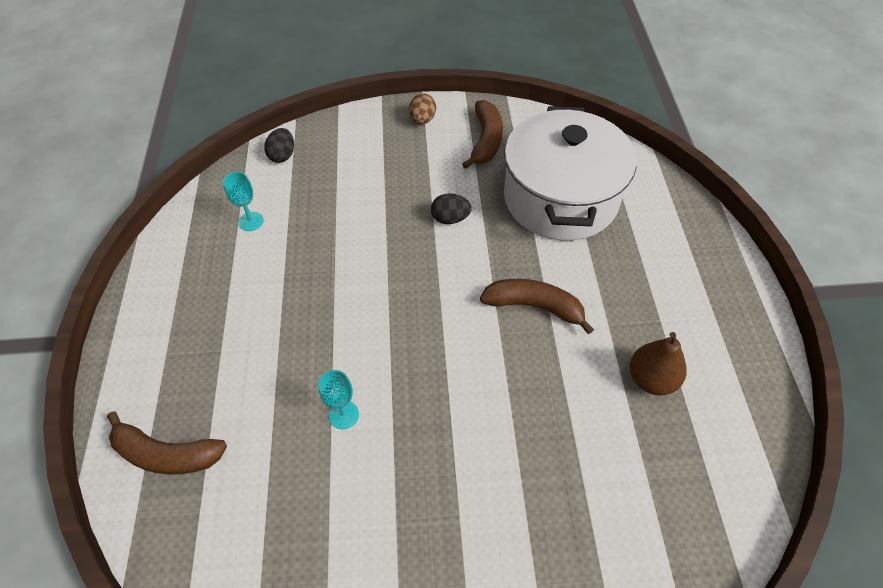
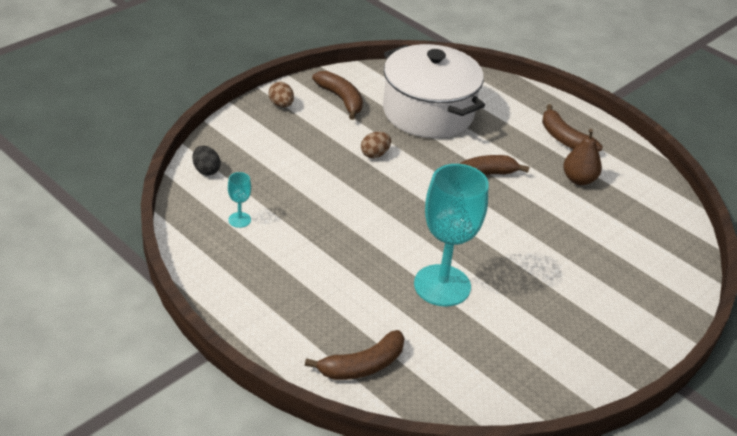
camera: 45 degrees left, 15 degrees down
(343, 415) = (442, 285): turquoise goblet -> turquoise goblet, size x2.41
(450, 219) = (375, 154): black egg -> brown egg
(691, 315) = (564, 139): none -> brown banana

